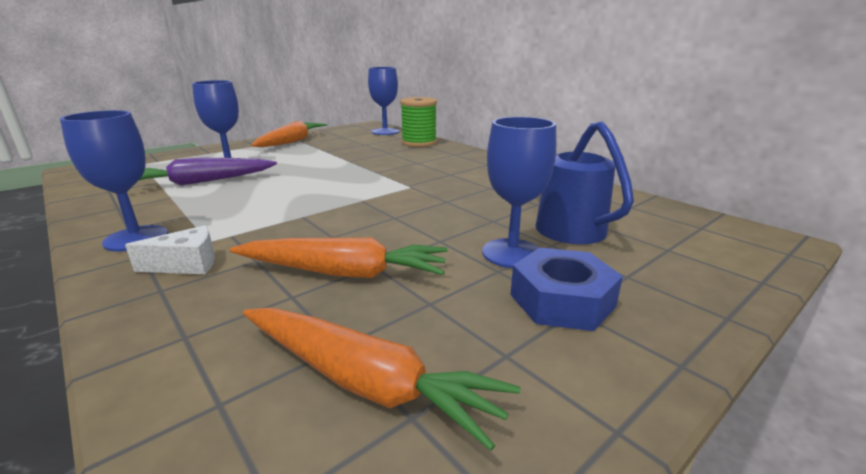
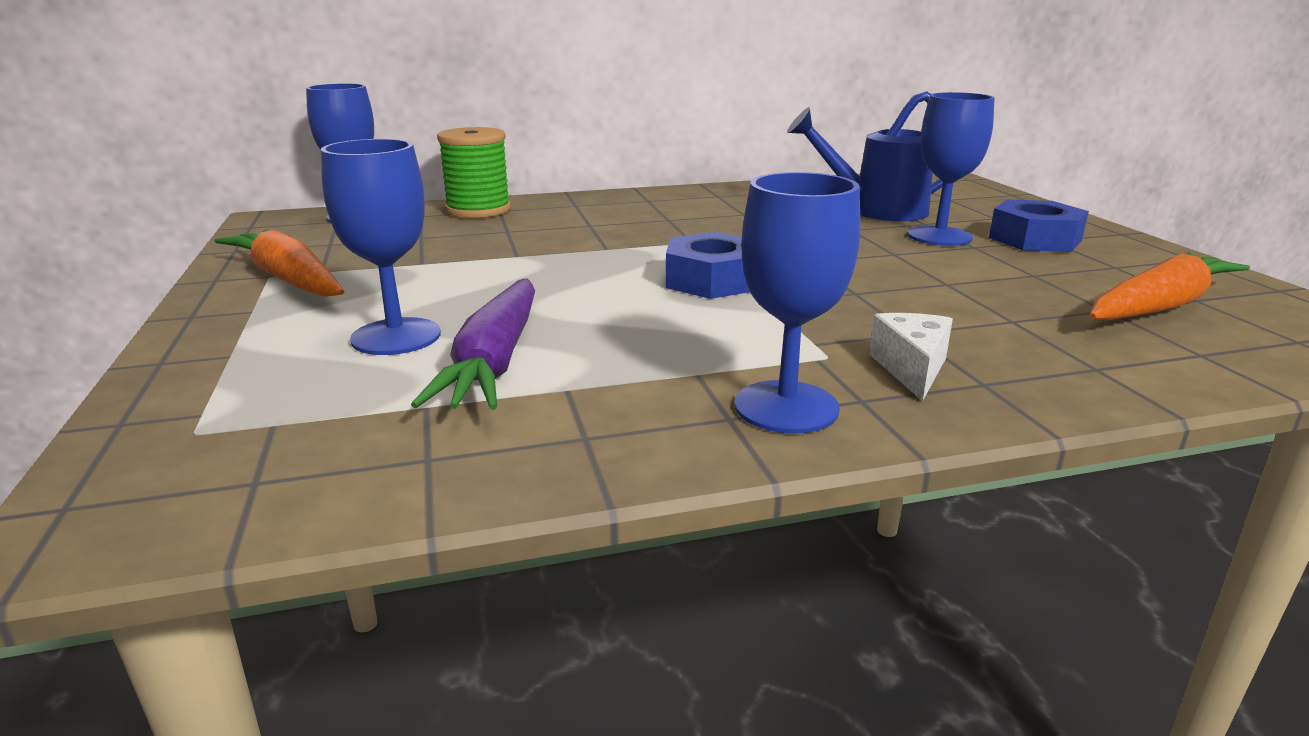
camera: 65 degrees left, 0 degrees up
(333, 199) = (712, 280): none -> blue nut
(343, 273) = (963, 296): orange carrot -> none

